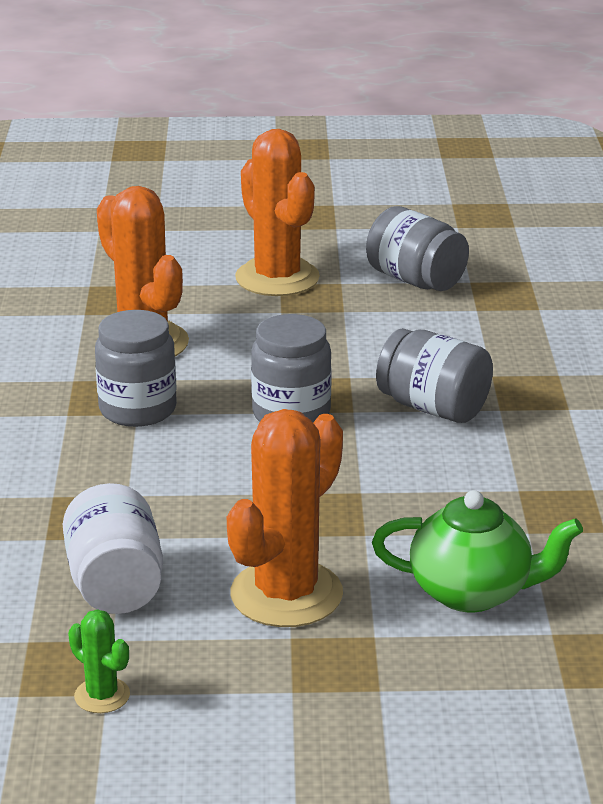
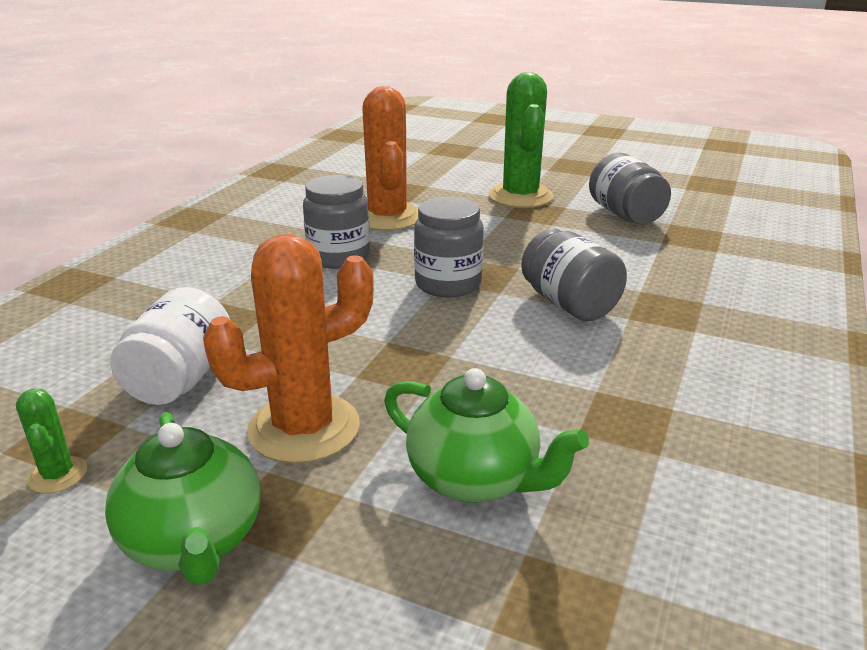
camera: 25 degrees right, 0 degrees up
(277, 278) = (520, 196): orange cactus -> green cactus
(286, 704) = (194, 541): none -> green teapot

